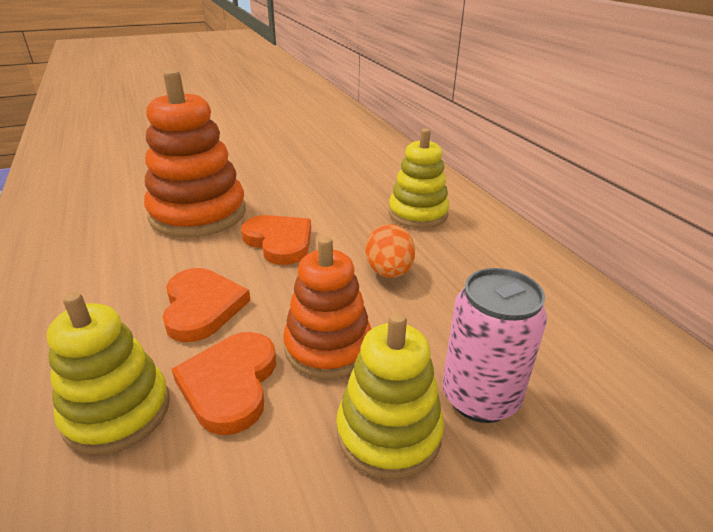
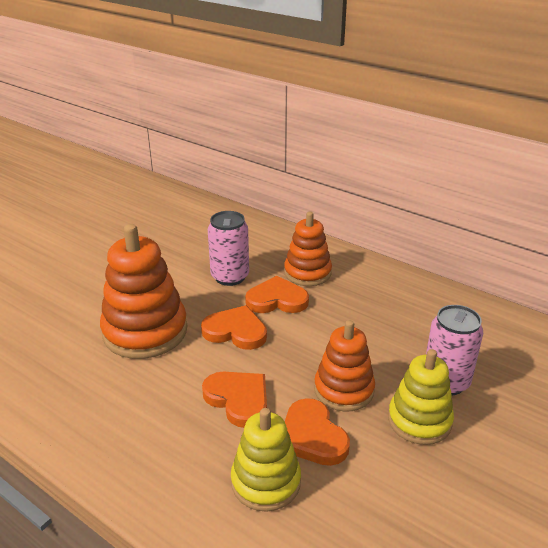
camera: 30 degrees left, 0 degrees up
(331, 194) = (230, 277): none -> pink can
(356, 228) = (277, 300): none -> orange heart
(389, 272) = (331, 326): orange egg -> none
(418, 214) = (307, 273): yellow stacking toy -> orange stacking toy

